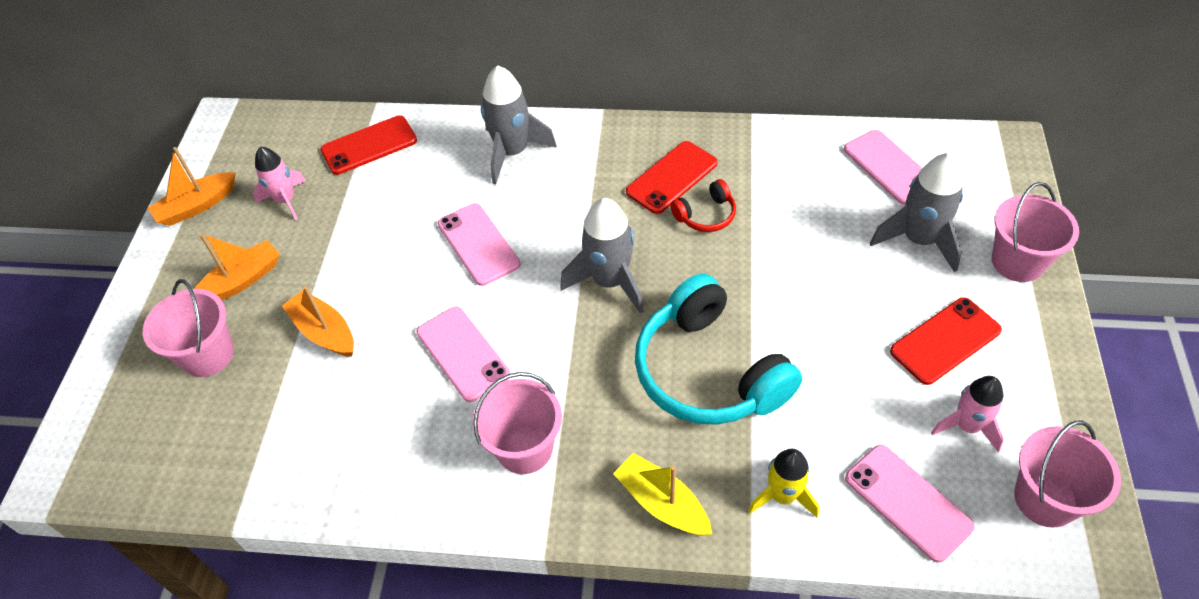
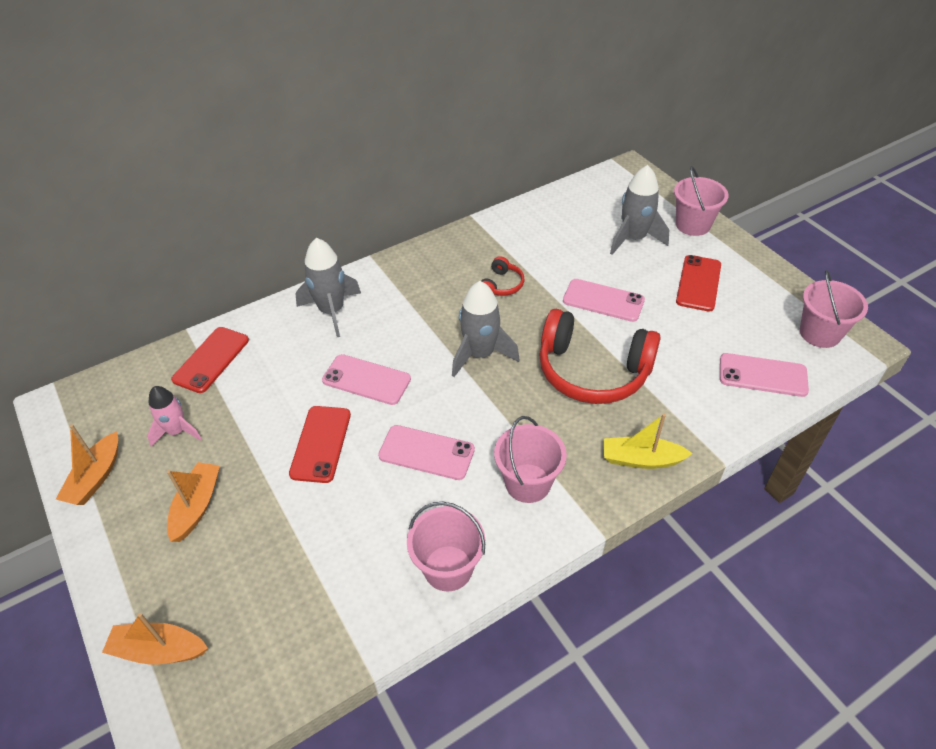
camera: 40 degrees left, 5 degrees down
(208, 355) = (222, 573): pink bucket -> pink bucket (448, 568)
(324, 332) = (305, 500): orange boat -> orange boat (158, 650)
(672, 177) = (458, 274): red phone -> red phone (321, 444)
(709, 371) = (592, 370): turquoise headphones -> red headphones
(782, 496) = (700, 412): yellow rocket -> none
(889, 167) = (580, 208): pink phone -> pink phone (603, 300)
(967, 426) = (751, 320): pink rocket -> none

